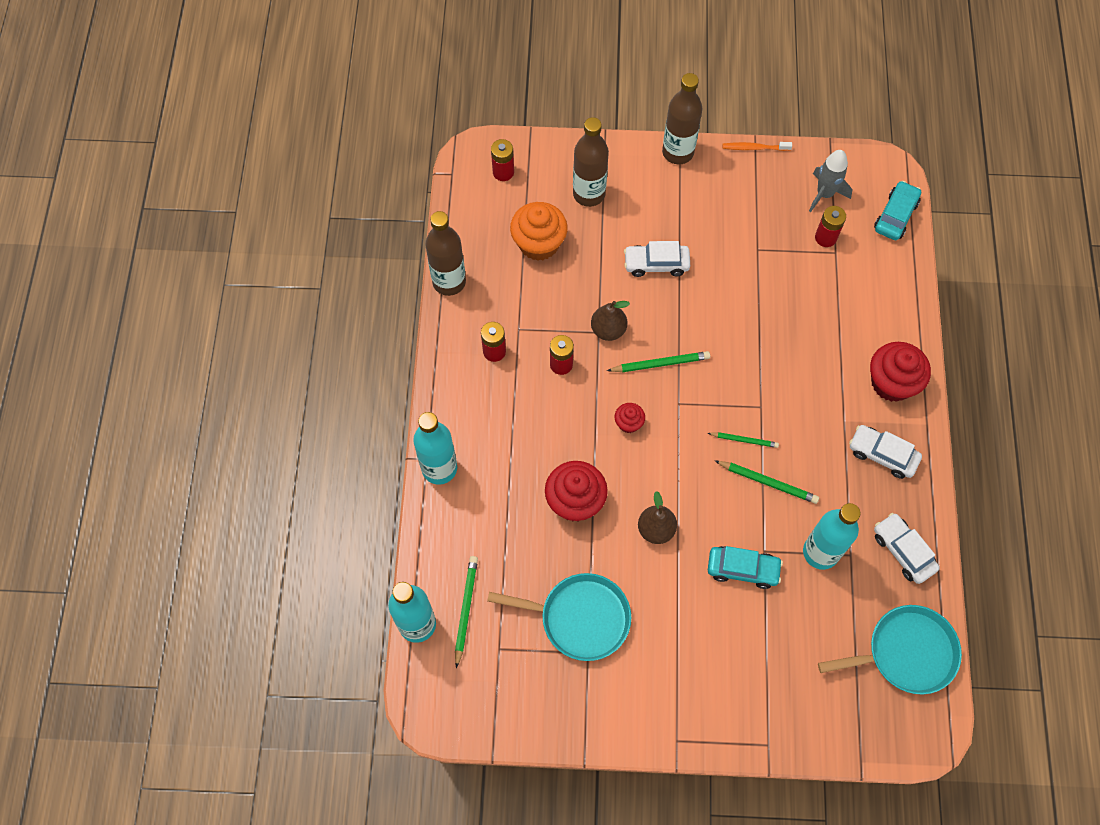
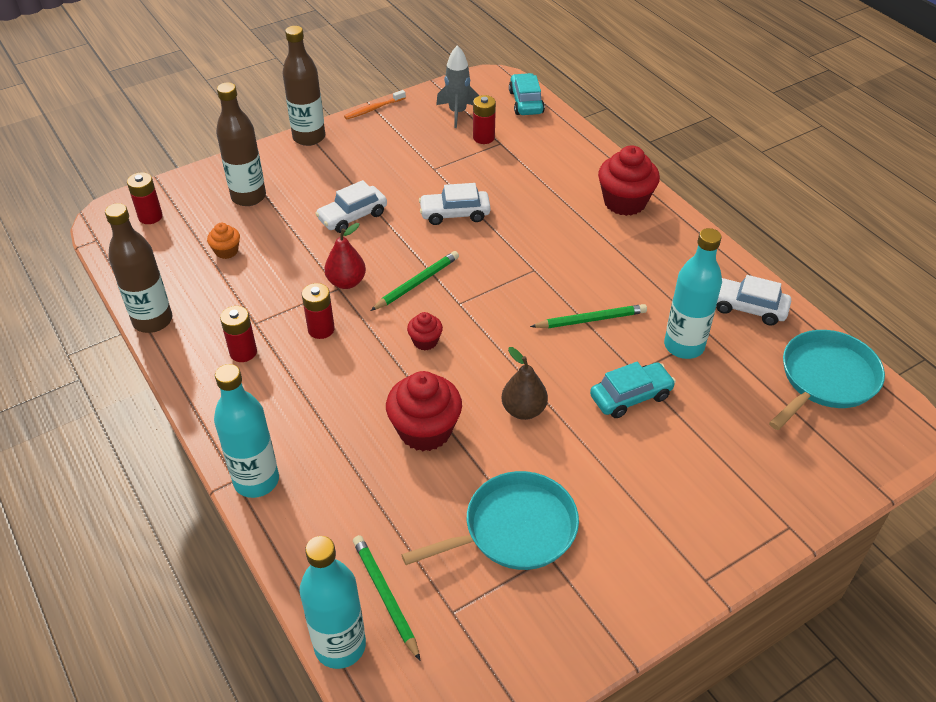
camera: 35 degrees left, 20 degrees down
(539, 243) = (226, 251): orange cupcake -> orange cupcake, size x0.51
(608, 330) = (346, 282): brown pear -> red pear
(744, 440) = (542, 300): green pencil -> none
(882, 455) = (665, 252): white car -> white car (455, 214)

